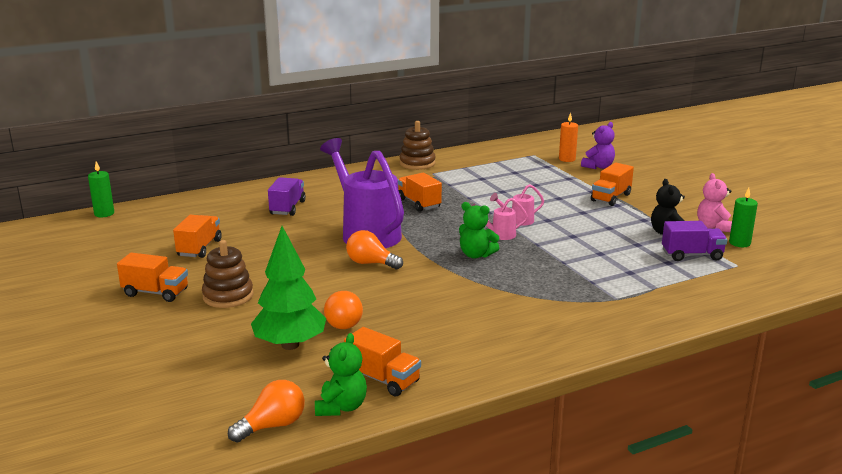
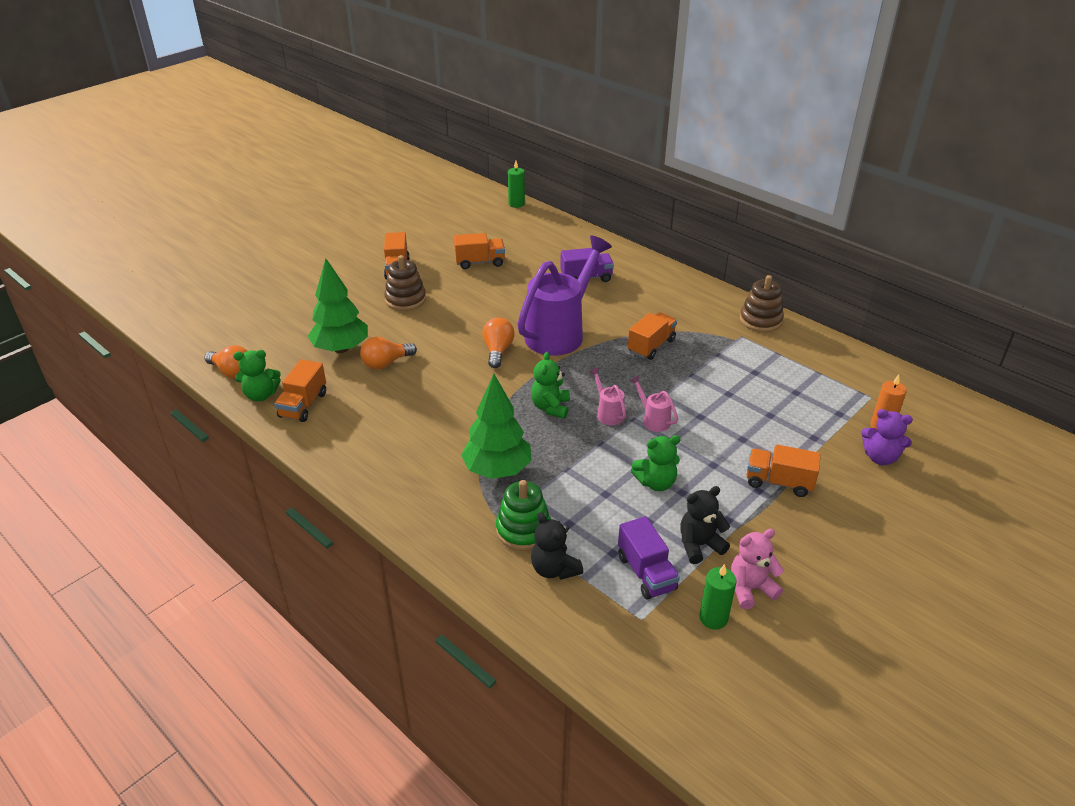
camera: 70 degrees right, 15 degrees up
(550, 290) = (497, 470): none -> green tree
(594, 234) = (656, 483): none -> green teddy bear
(632, 291) = (523, 530): none -> green stacking toy
(681, 286) = (554, 569): none -> black teddy bear

